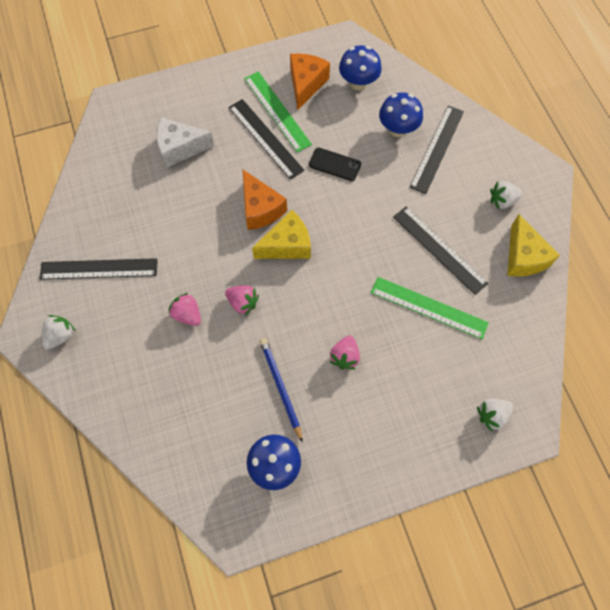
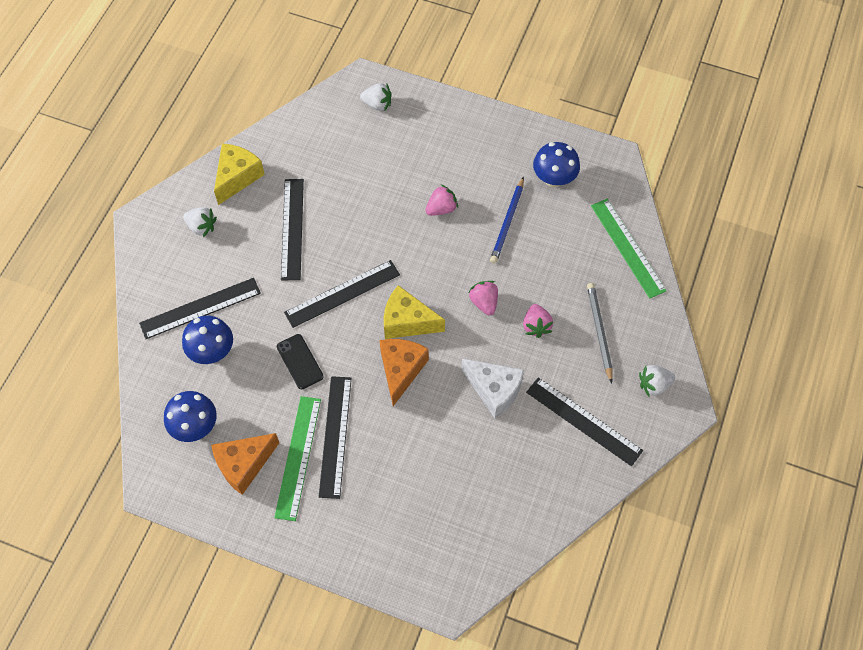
camera: 140 degrees left, 5 degrees down
(133, 347) = (599, 332): none -> grey pencil
(180, 148) = (422, 489): white cheese -> white cheese (494, 390)
(353, 230) = (342, 293): none -> black ruler
(428, 308) = (346, 195): green ruler -> green ruler (628, 247)

